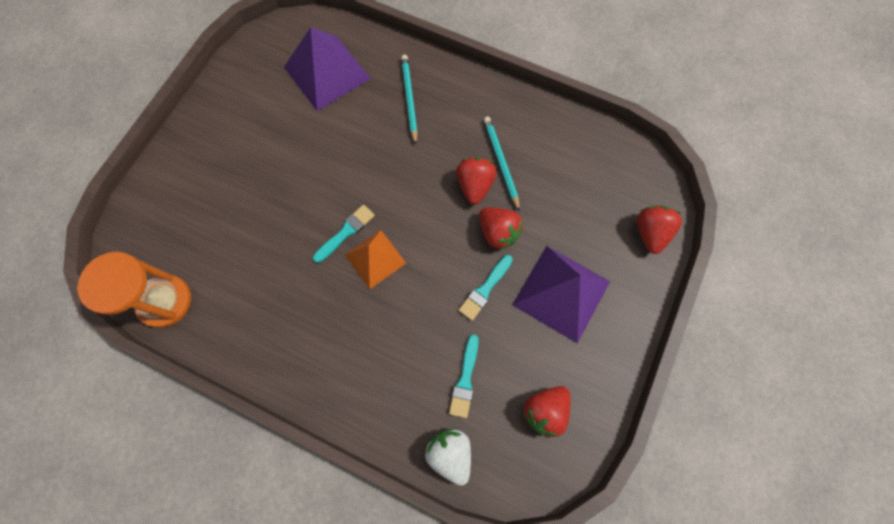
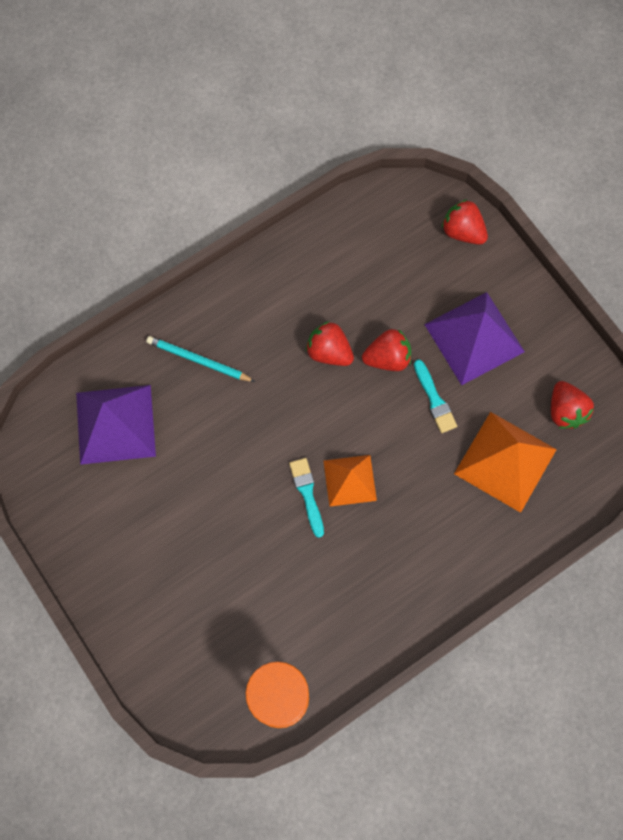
camera: 60 degrees left, 0 degrees up
(450, 453) = (559, 507): white strawberry -> none
(465, 379) = (505, 461): turquoise brush -> orange pyramid
(500, 162) = (319, 315): turquoise pencil -> none

